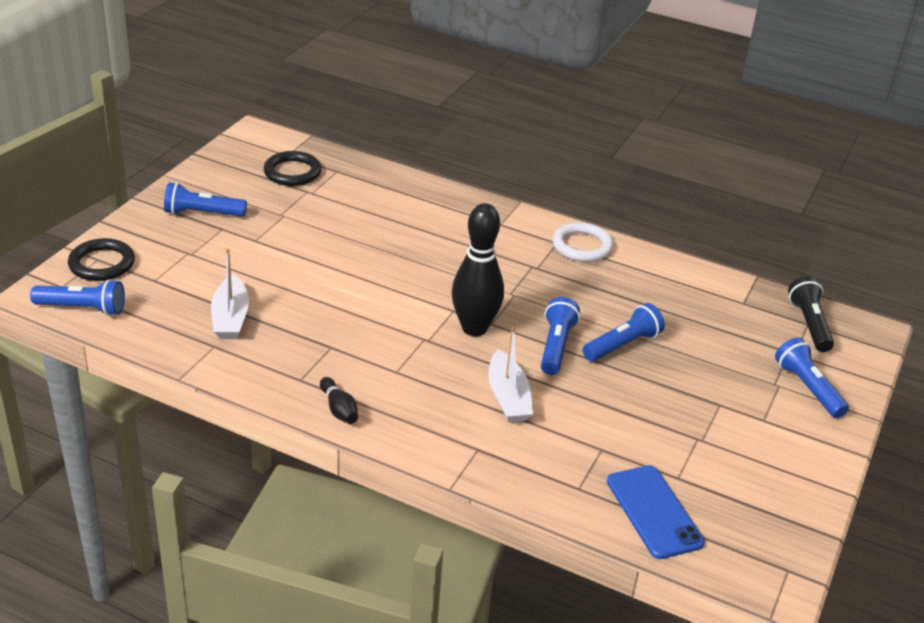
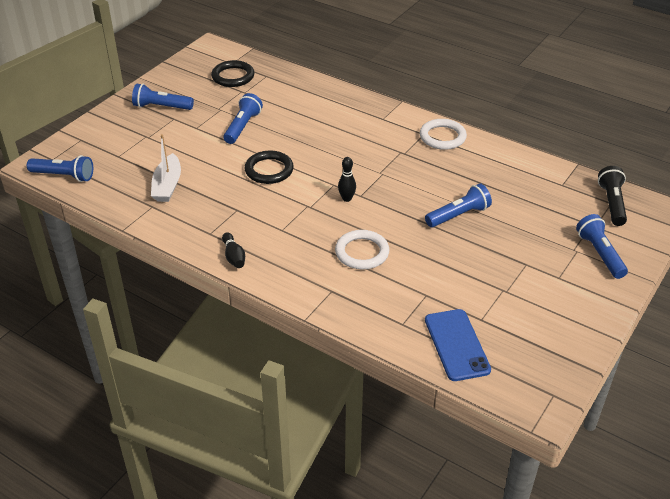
camera: 10 degrees right, 5 degrees up
(102, 264) = (83, 143): black ring -> black ring (269, 170)
(474, 328) = (347, 199): black bowling pin -> black bowling pin, size x0.46
(508, 397) = (362, 252): white boat -> white ring
(556, 346) = (406, 214): blue flashlight -> blue flashlight (243, 126)

